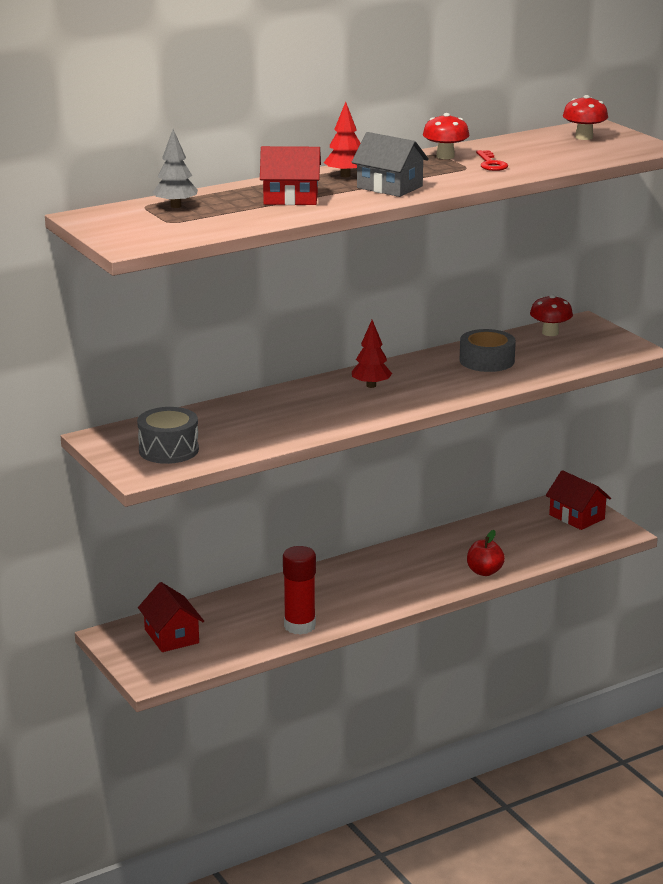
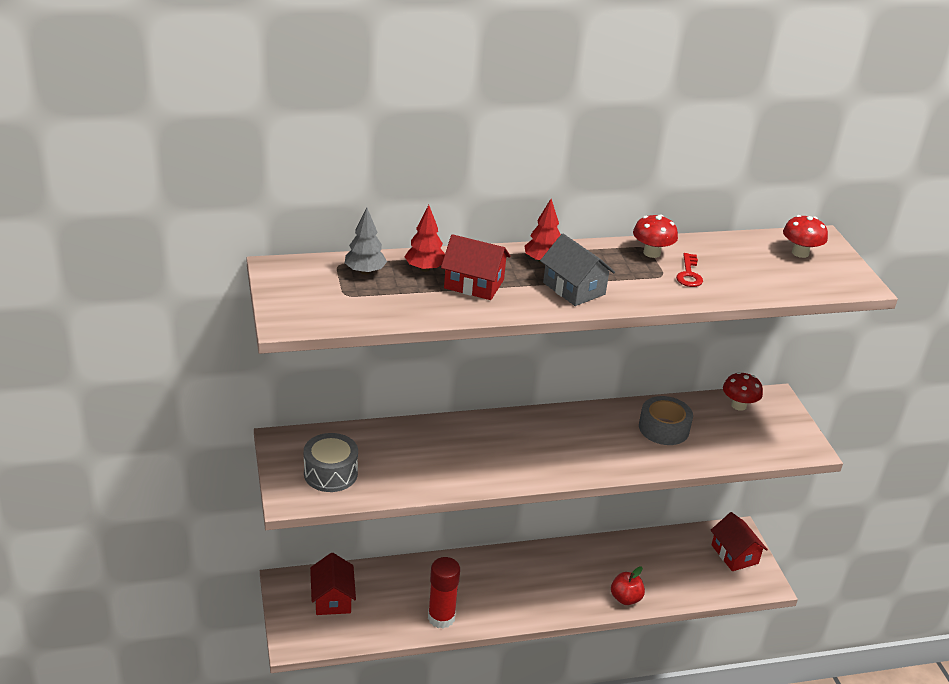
camera: 15 degrees right, 10 degrees up
(371, 385) = (545, 435): red tree -> red tree (425, 268)

